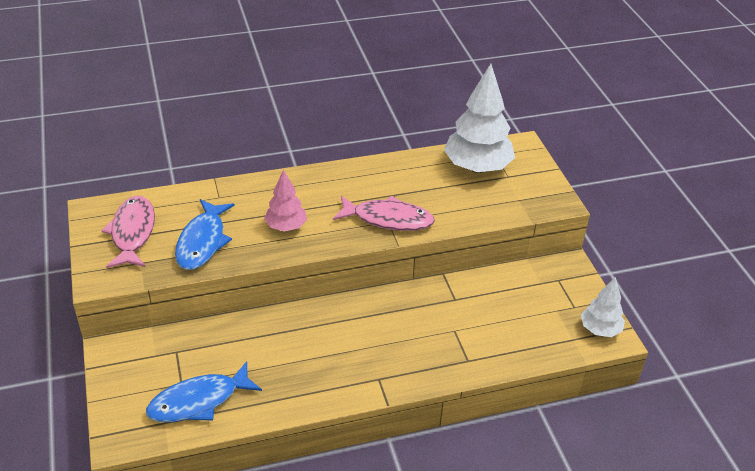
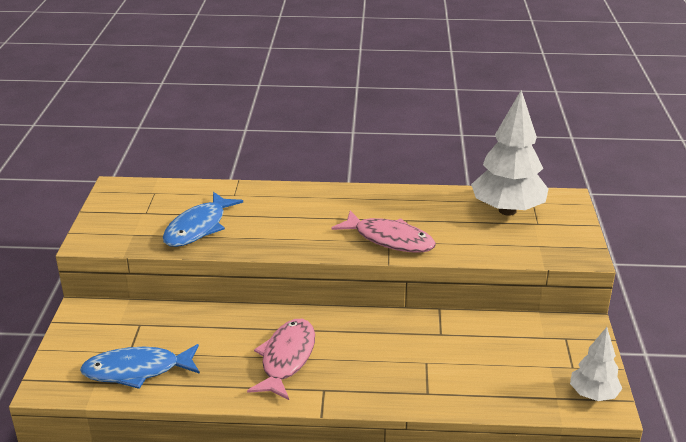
camera: 20 degrees right, 10 degrees down
(132, 233) = (139, 210): pink fish -> pink fish (286, 359)
(286, 226) = (284, 228): pink tree -> none

